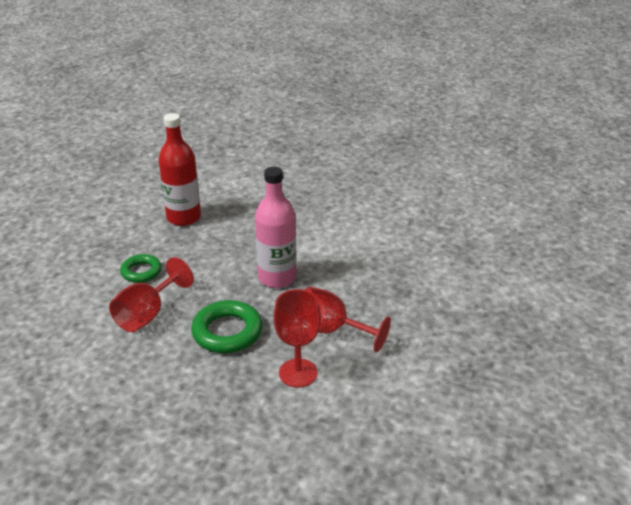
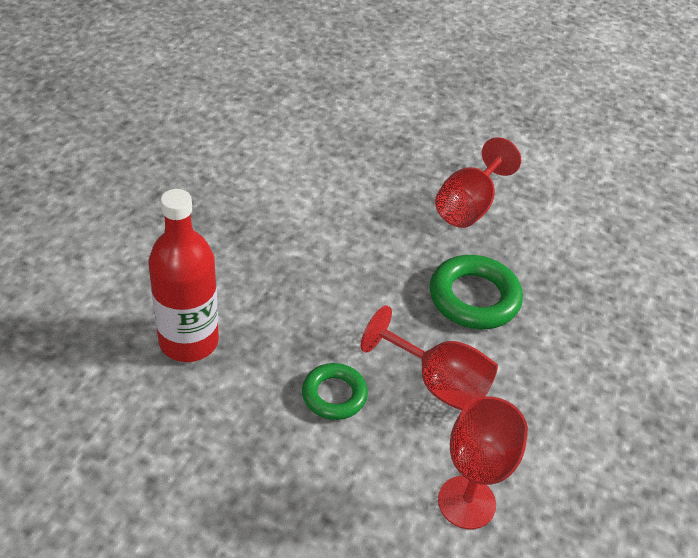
camera: 90 degrees left, 10 degrees up
(277, 278) = (364, 243): pink bottle -> none
(298, 373) = (542, 240): red goblet -> red goblet (466, 502)

